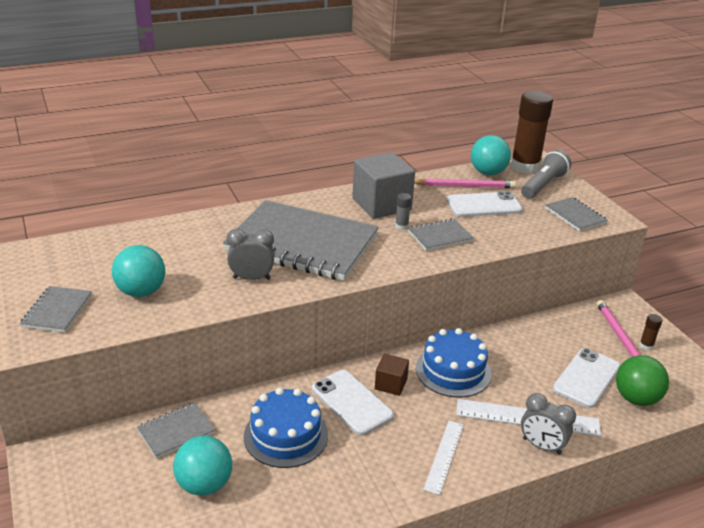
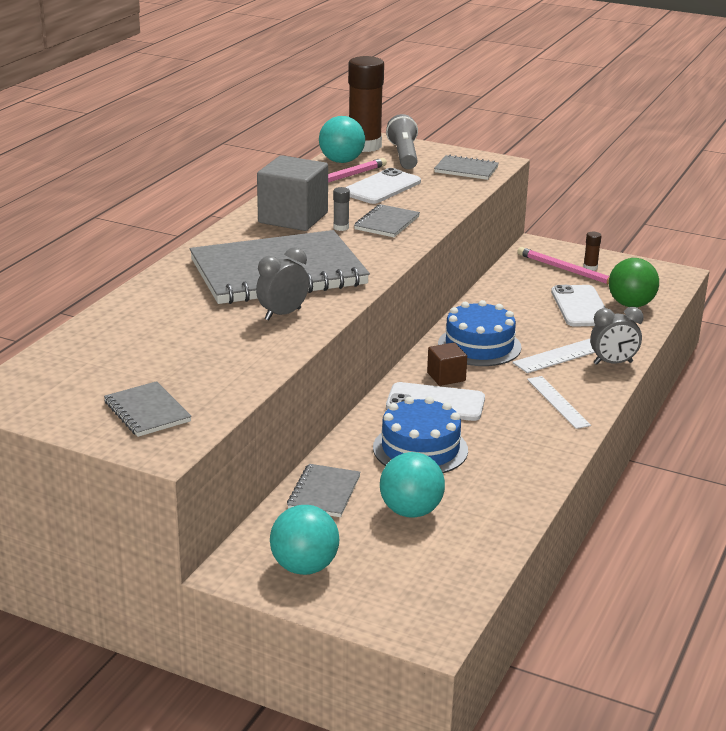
camera: 40 degrees left, 5 degrees down
(141, 292) = (200, 365): turquoise ball -> turquoise ball (304, 567)

